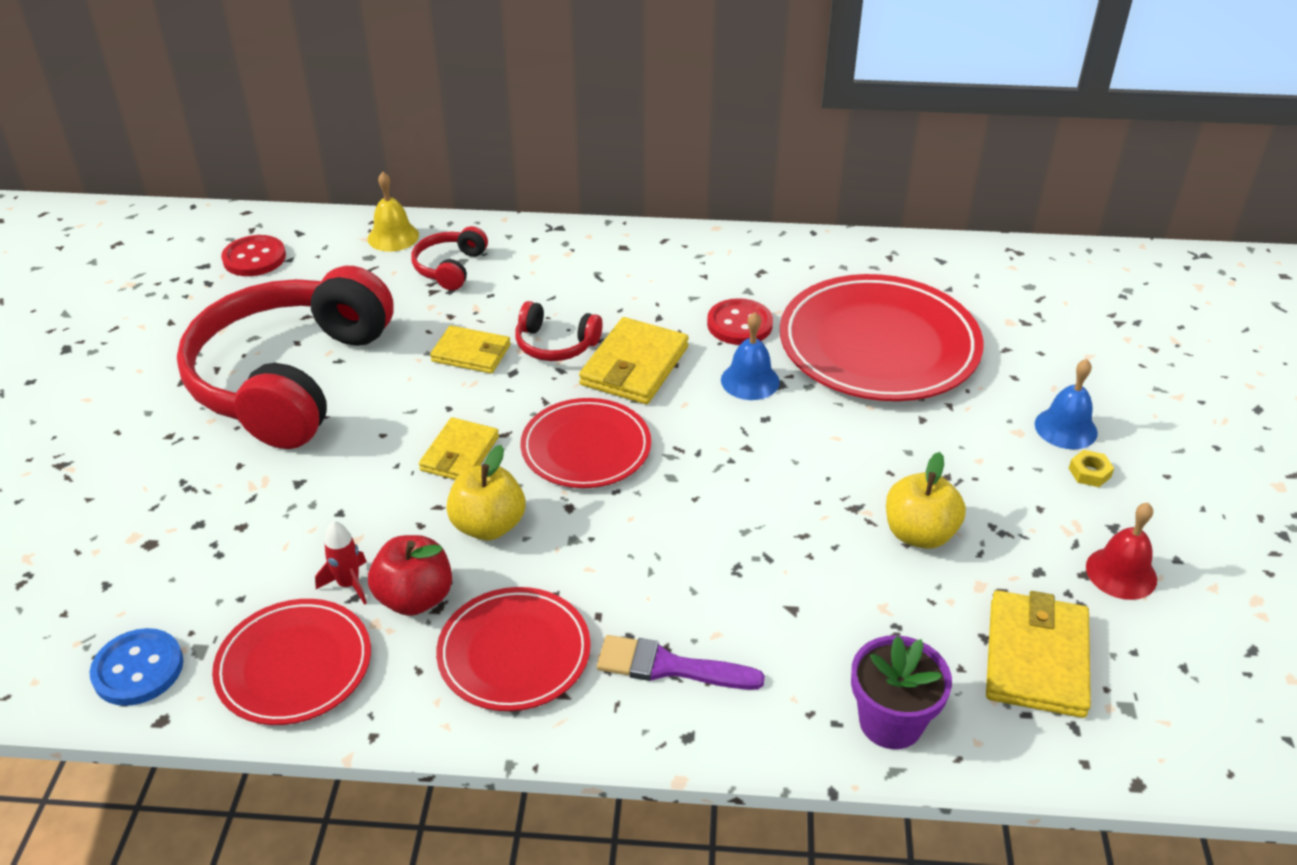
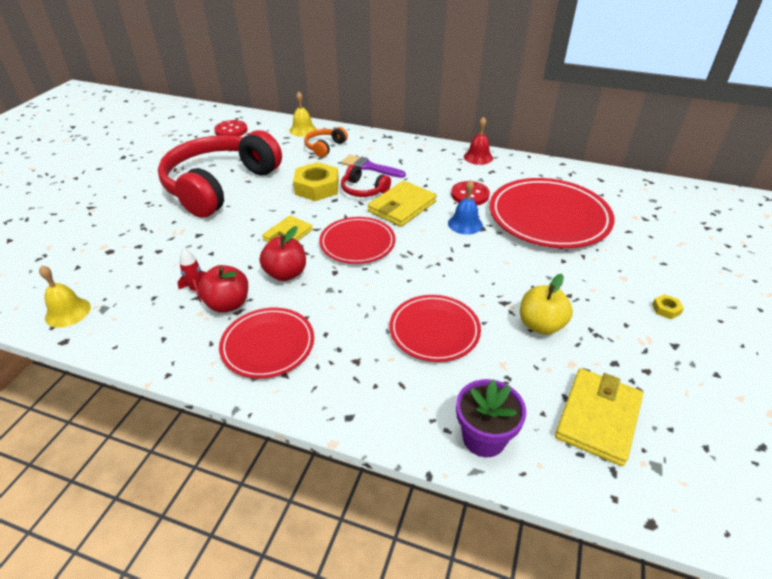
camera: 15 degrees right, 0 degrees up
(138, 669) = (68, 312): blue button -> yellow bell
(294, 666) = (146, 327): red plate -> red plate (434, 330)
(450, 268) = (324, 147): red headphones -> orange headphones
(471, 353) = (317, 187): yellow wallet -> yellow nut
(488, 526) = (286, 273): yellow apple -> red apple
(670, 667) = (355, 372): purple brush -> purple brush (370, 167)
(1065, 428) = (656, 281): blue bell -> none
(1121, 573) = (673, 375): red bell -> red bell (478, 157)

